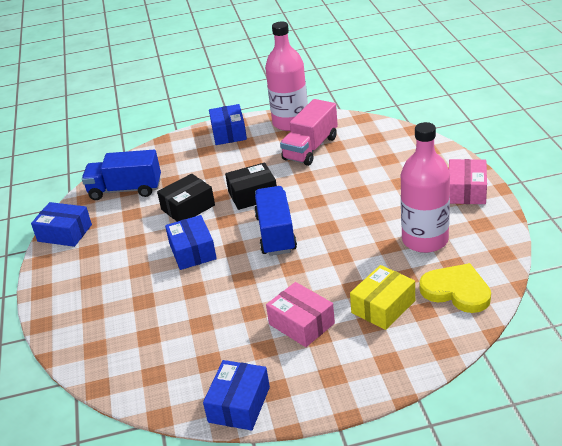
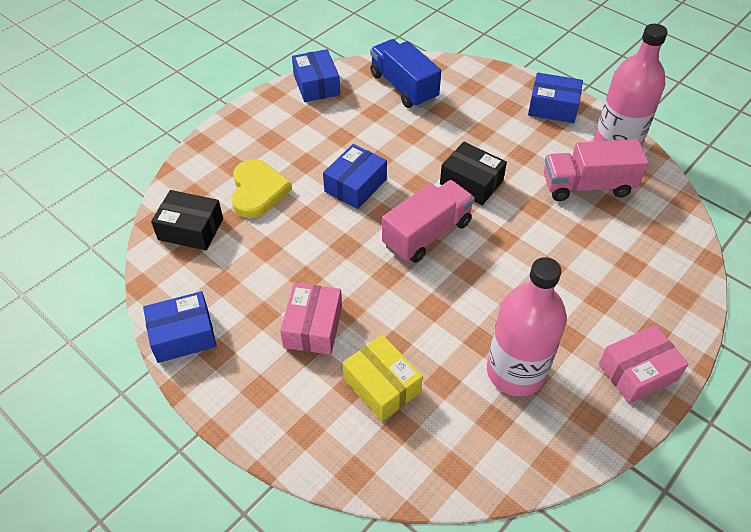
camera: 50 degrees right, 15 degrees up
(188, 207) = (414, 145): black box -> black box (191, 229)
(229, 133) = (553, 107): blue box -> blue box turned 60 degrees clockwise
(276, 234) = (427, 234): blue truck -> pink truck
(383, 307) = (382, 385): yellow box -> yellow box turned 45 degrees clockwise
(456, 291) = (453, 444): yellow heart -> yellow heart (257, 191)

